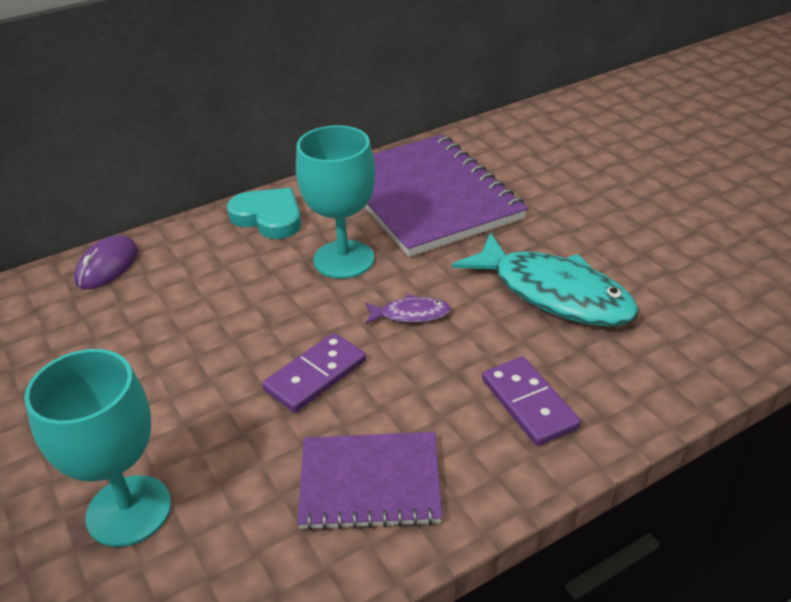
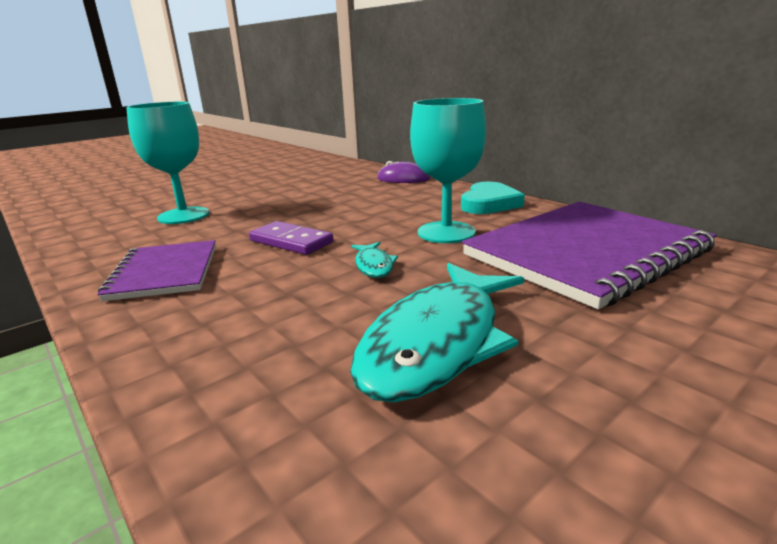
camera: 80 degrees right, 15 degrees down
(411, 314) = (374, 265): purple fish -> turquoise fish
(529, 403) = (231, 335): purple domino -> none

